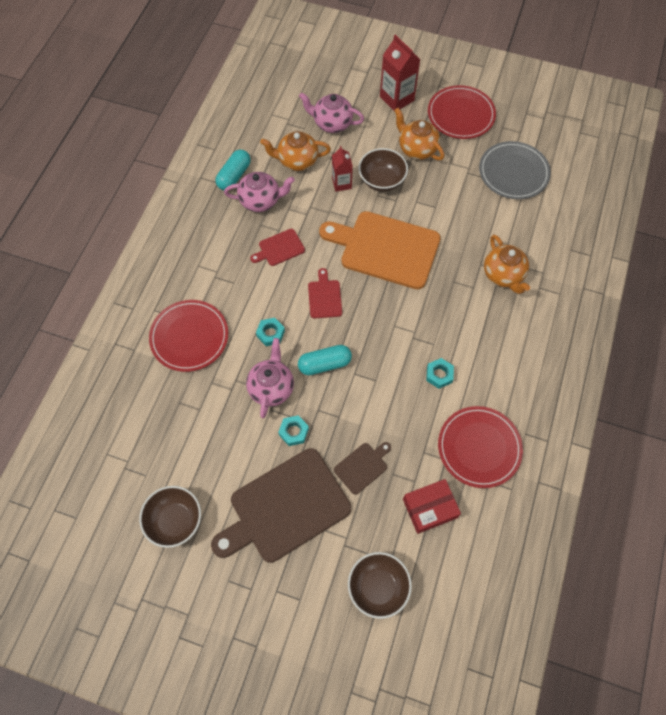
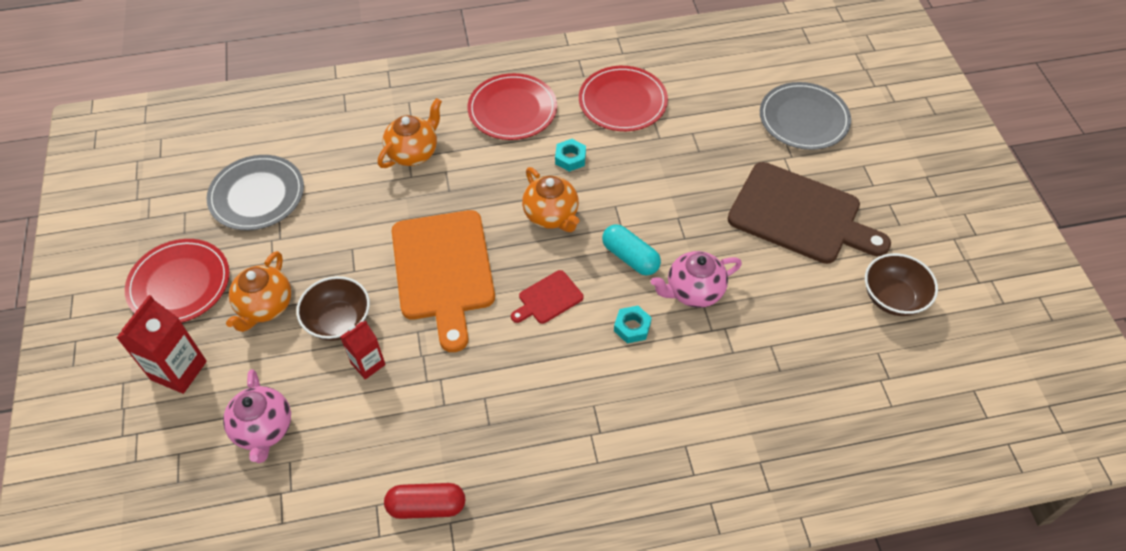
camera: 120 degrees left, 10 degrees down
(189, 337) = (698, 410): red plate -> red plate (512, 109)
(234, 176) = (426, 506): turquoise capsule -> red capsule
(261, 201) = (450, 446): pink teapot -> none
(279, 248) = (511, 381): red cutting board -> none
(294, 432) = (724, 246): turquoise nut -> none
(297, 161) = (356, 438): orange teapot -> orange teapot (551, 215)
(362, 466) = (711, 176): brown cutting board -> none
(378, 587) = (803, 119): brown bowl -> grey plate
(430, 508) = (707, 113): red box -> none

